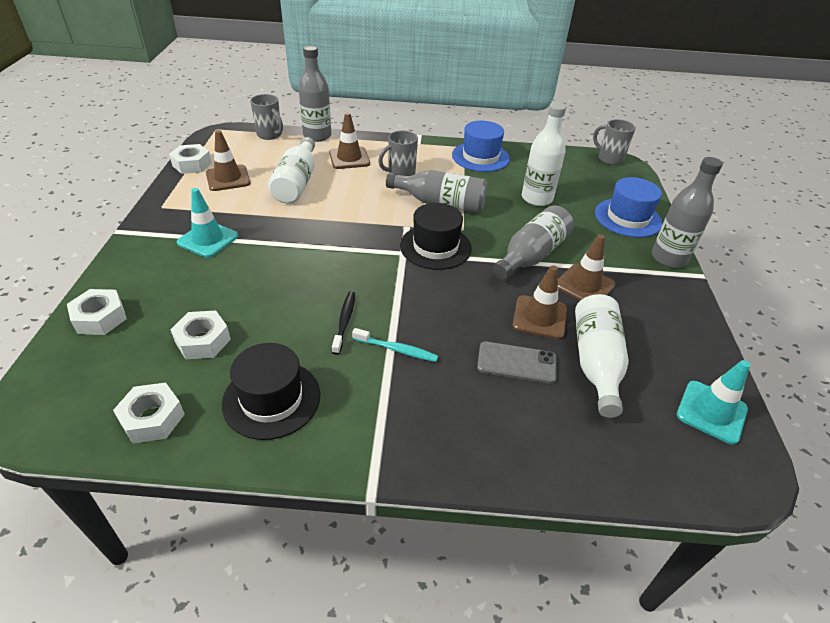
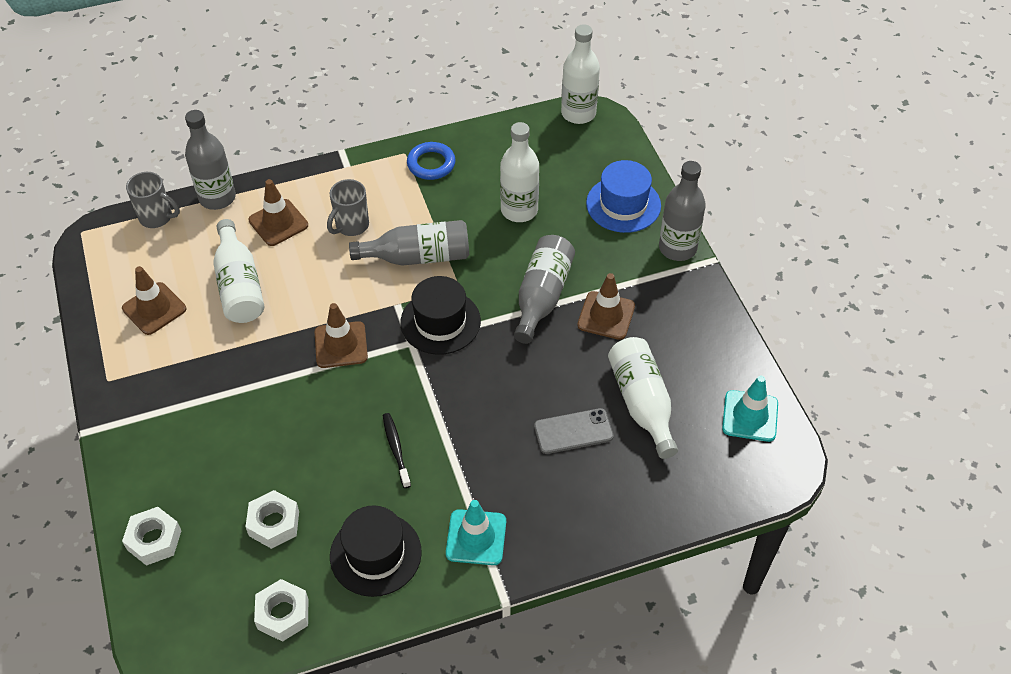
camera: 20 degrees left, 10 degrees up
(192, 164) = (95, 303): white nut -> none
(208, 239) = (193, 404): turquoise traffic cone -> turquoise traffic cone (476, 537)
(396, 349) = (460, 460): turquoise toothbrush -> none
(480, 157) = (431, 164): blue hat -> blue ring
(539, 317) = (576, 372): brown traffic cone -> brown traffic cone (341, 345)
(609, 159) = (578, 113): grey mug -> white bottle

